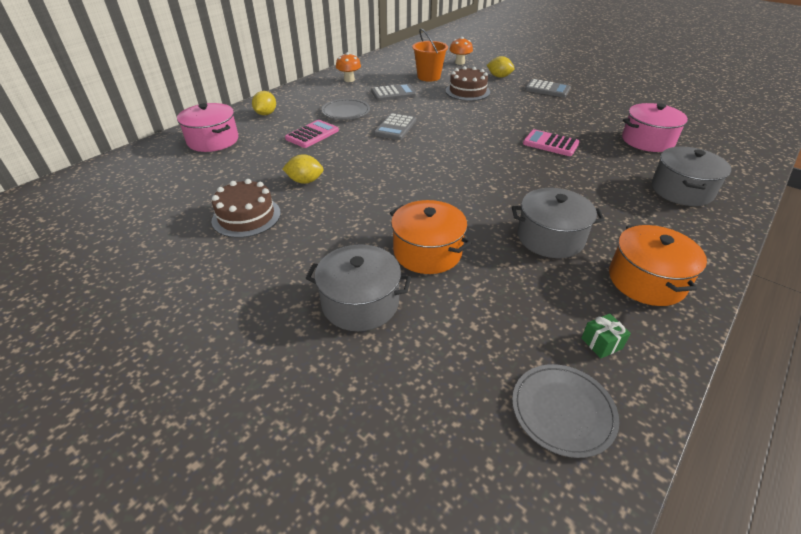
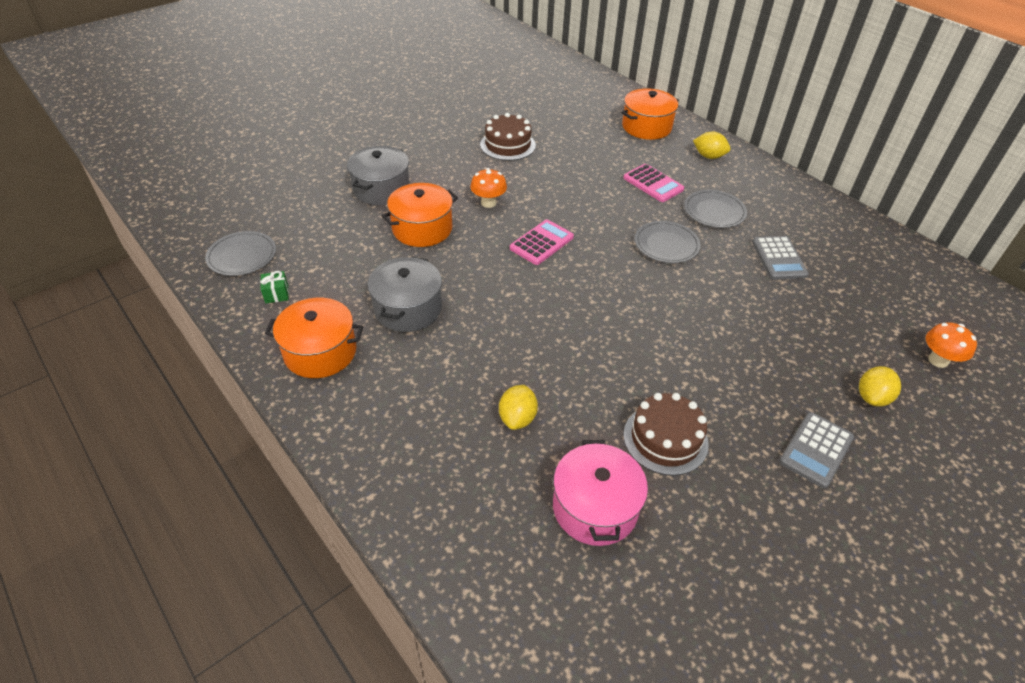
camera: 100 degrees right, 5 degrees up
(213, 140) = (646, 127): pink pot -> orange pot
(305, 181) = (555, 174): yellow lemon -> yellow lemon (517, 418)
(349, 80) = (826, 224): orange mushroom -> orange mushroom (488, 203)
(395, 127) = (666, 244): grey calculator -> grey plate
(428, 77) = (853, 306): orange bucket -> none
(467, 91) = (794, 338): brown cake -> brown cake (665, 439)
(550, 144) = (602, 378): pink calculator -> pink calculator (541, 243)
(681, 190) = (448, 470): grey pot -> none

